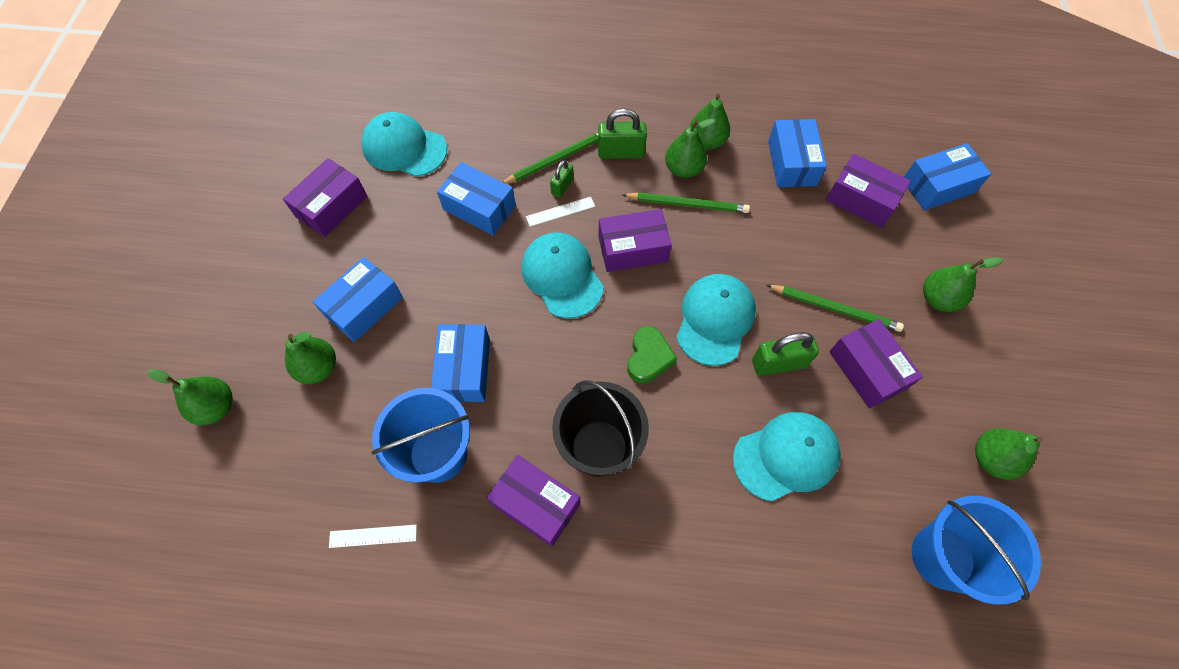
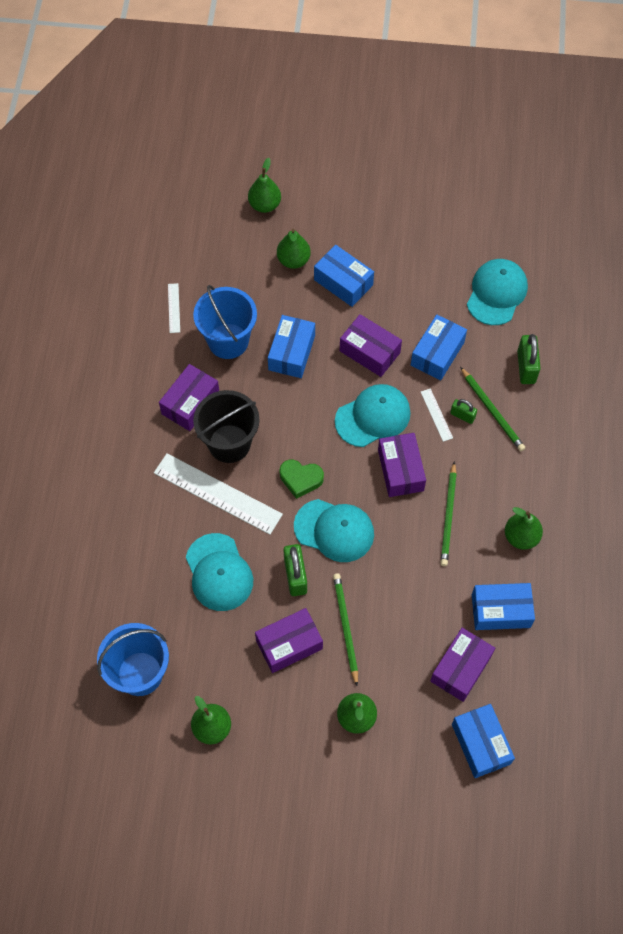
camera: 90 degrees right, 0 degrees up
(331, 206) = (433, 249): purple box -> purple box (369, 352)
(464, 369) = (291, 353): blue box -> blue box turned 75 degrees counterclockwise
(621, 152) = (503, 463): green padlock -> green padlock (526, 367)
(674, 461) = (217, 493): none -> white ruler
(683, 169) = (487, 515): green pear -> none
(835, 309) = (345, 627): green pencil -> green pencil turned 150 degrees clockwise

